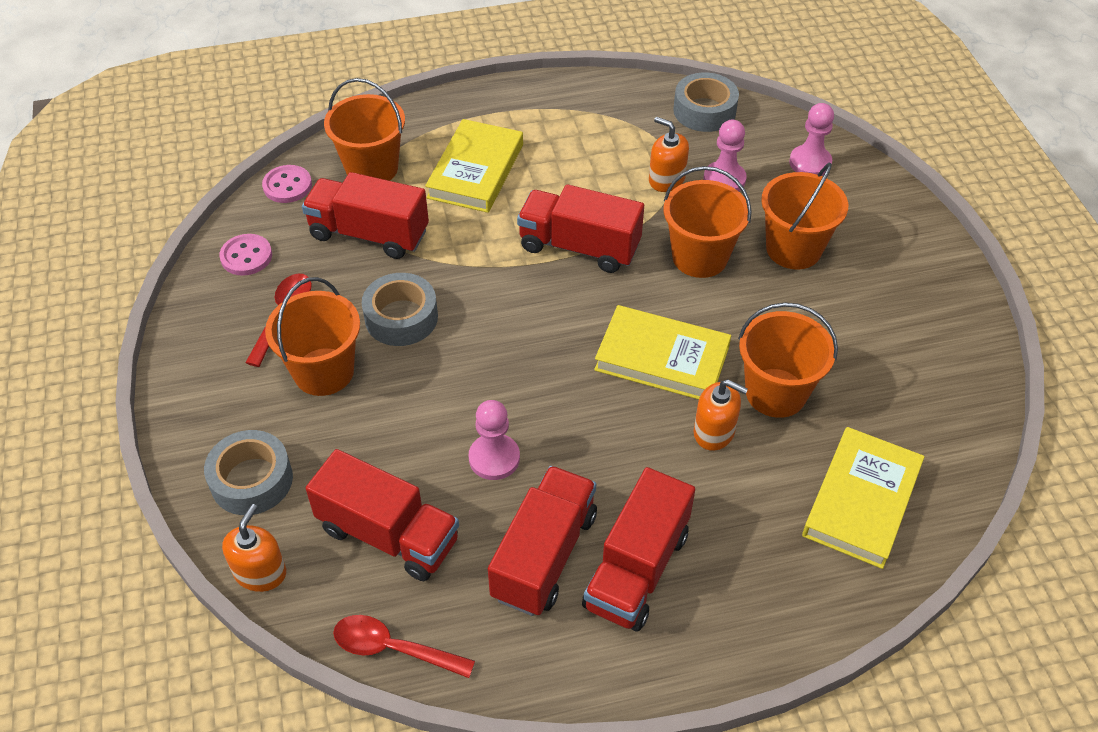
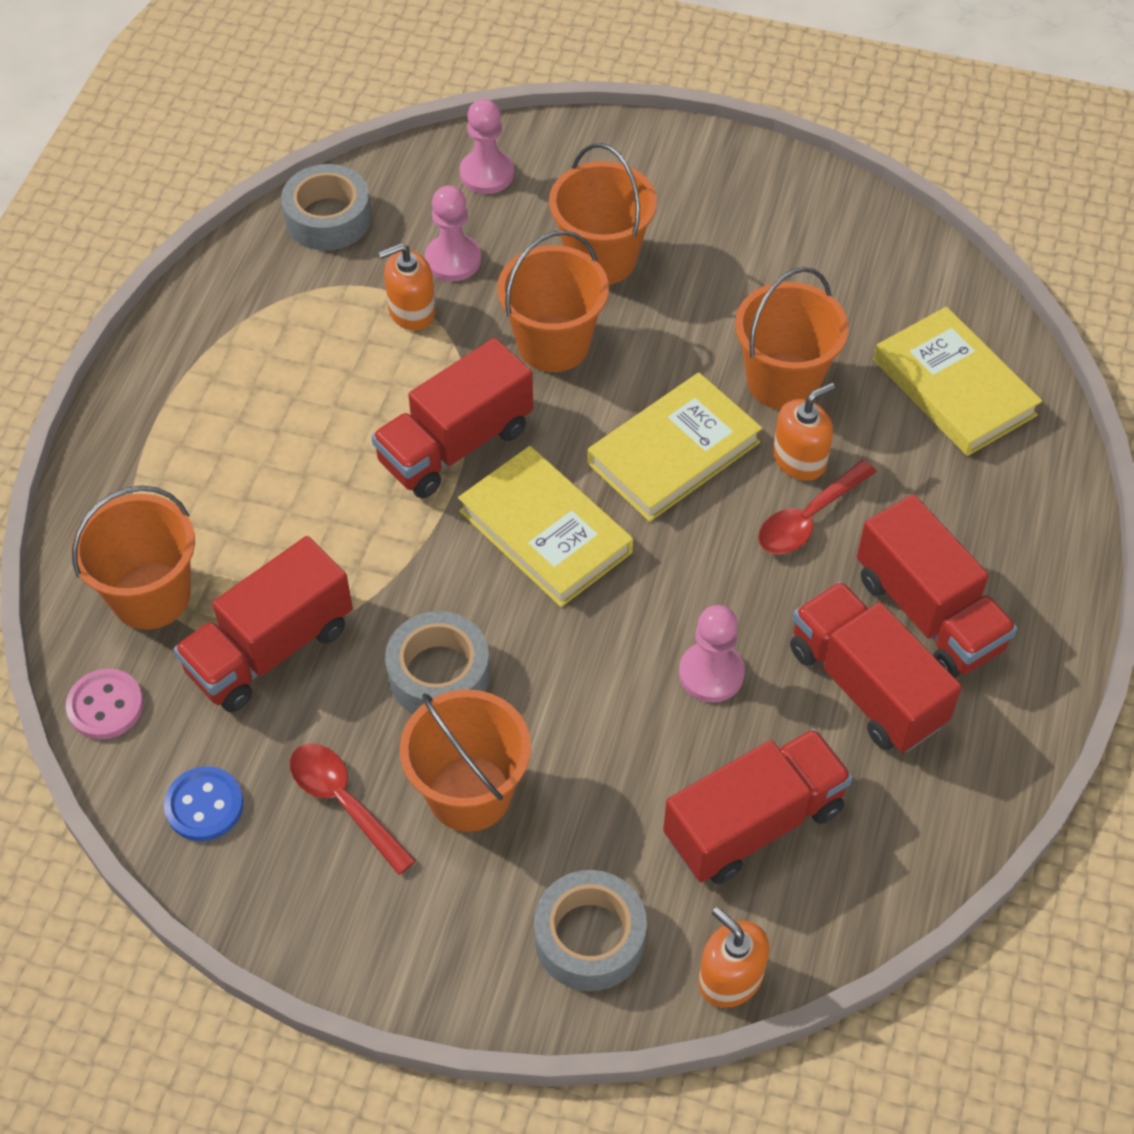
camera: 60 degrees left, 5 degrees up
(246, 256) = (204, 805): pink button -> blue button
(393, 649) = (904, 880): red spoon -> red spoon (808, 518)
(475, 171) = (247, 487): yellow book -> yellow book (545, 532)

